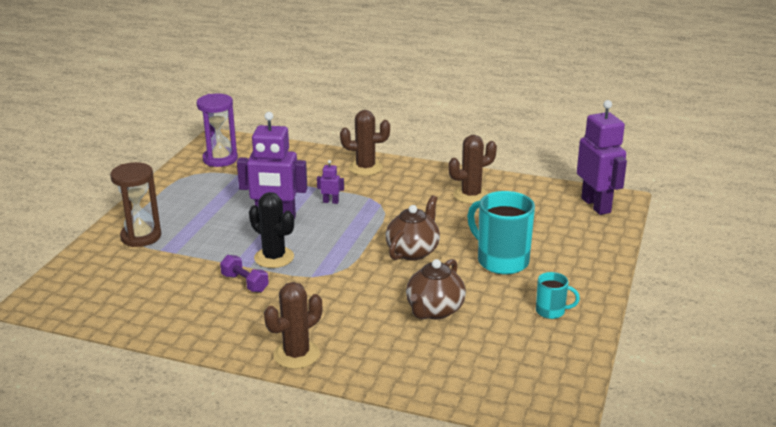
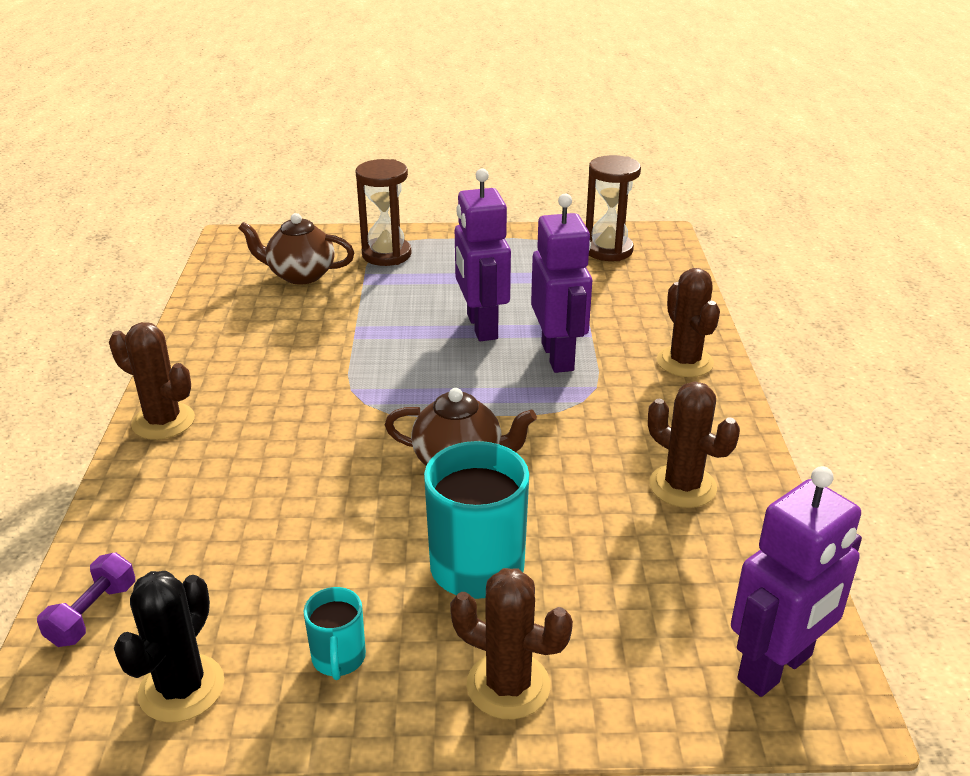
camera: 70 degrees right, 5 degrees up
(220, 159) = (608, 250): purple hourglass -> brown hourglass
(245, 283) = (313, 345): purple dumbbell -> purple dumbbell (92, 614)
(274, 257) = (383, 350): black cactus -> black cactus (182, 688)
(331, 202) = (558, 356): purple robot -> purple robot, size x2.41
(434, 310) = (299, 518): brown teapot -> brown teapot (300, 275)
(585, 268) = (508, 685): none -> brown cactus

